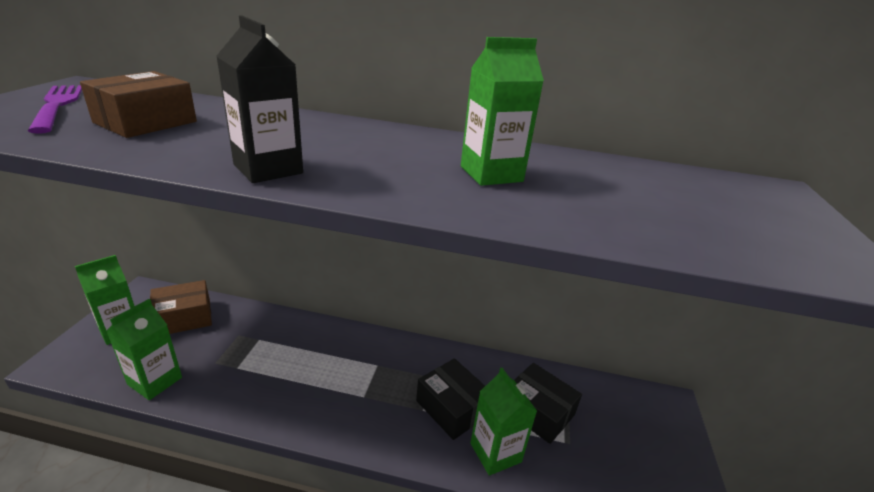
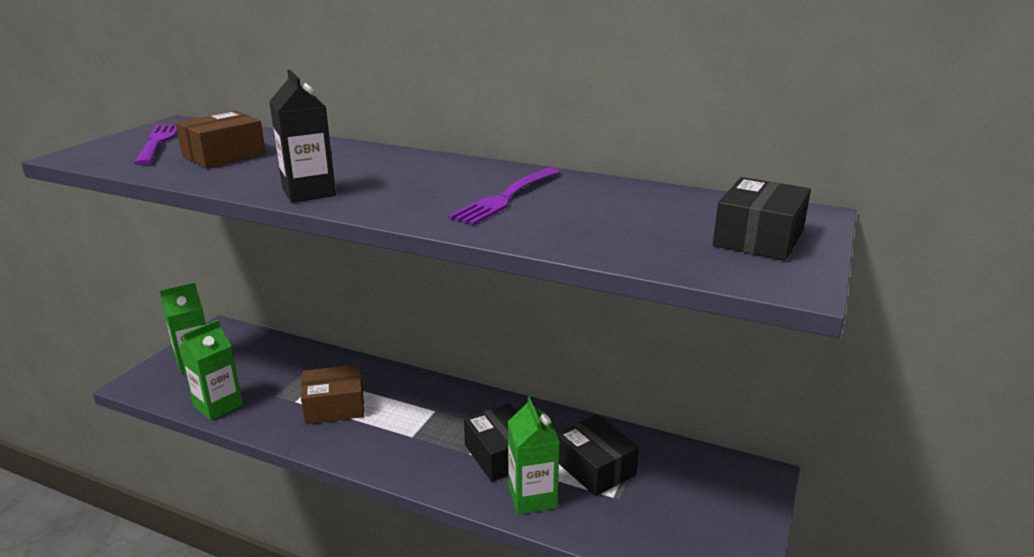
camera: 15 degrees right, 5 degrees down
(184, 318) = (254, 354): brown box -> brown box (334, 406)
(491, 174) = (505, 198): green carton -> purple fork
(770, 217) = (758, 238): none -> black box

